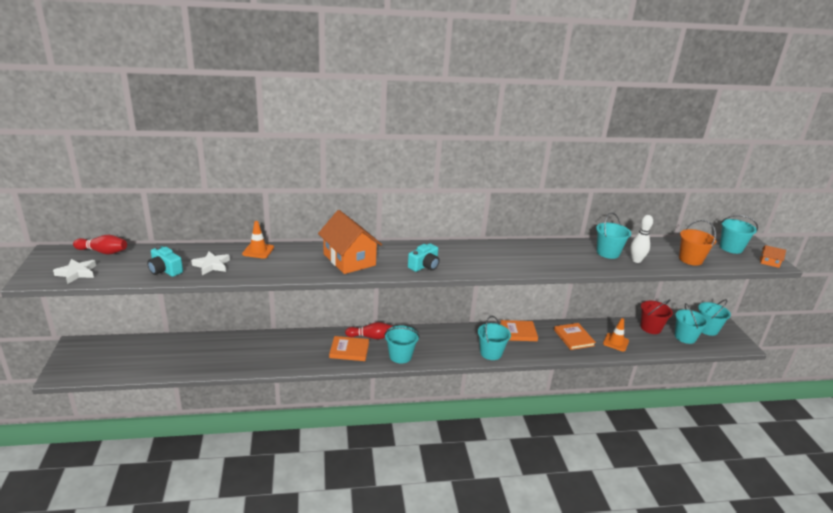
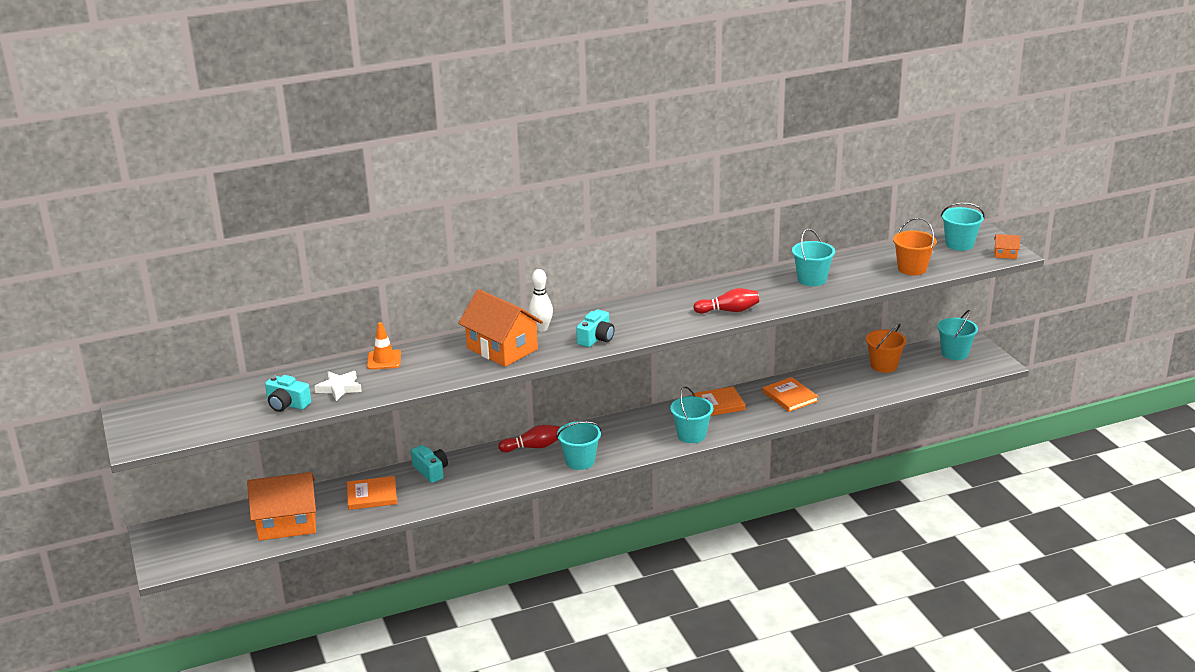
camera: 10 degrees left, 0 degrees up
(77, 273) = (183, 428): white star -> none
(103, 252) = (192, 399): red bowling pin -> red bowling pin (729, 311)
(167, 359) = (287, 523): none -> orange house
(290, 340) = (431, 471): none -> turquoise camera
(349, 350) = (512, 467): orange book -> orange book (372, 495)
(615, 342) = (843, 392): orange traffic cone -> none
(636, 260) = (847, 282): white bowling pin -> white bowling pin (541, 328)
(650, 328) = (883, 365): red bucket -> orange bucket
(685, 337) = (928, 368): turquoise bucket -> none

